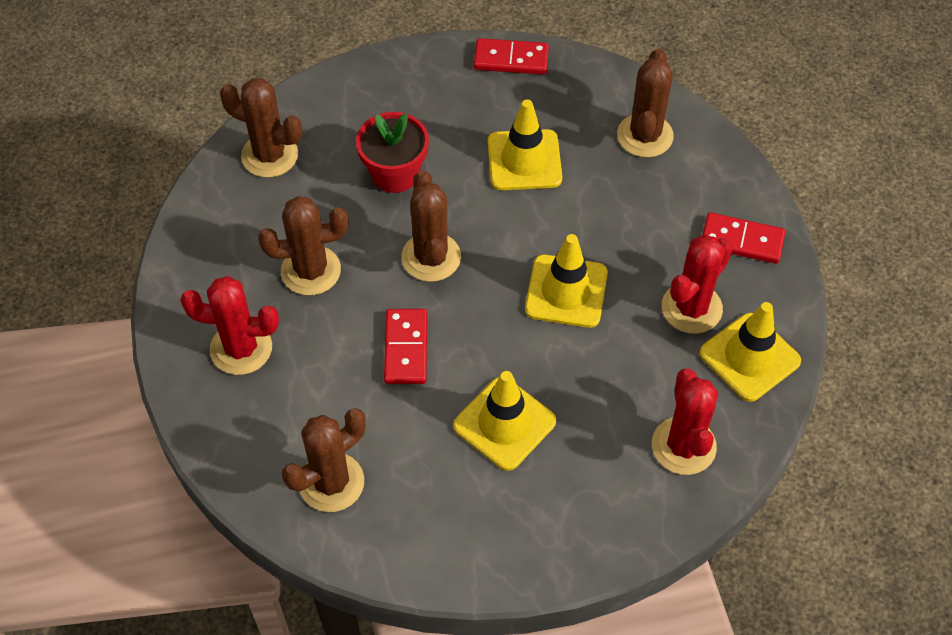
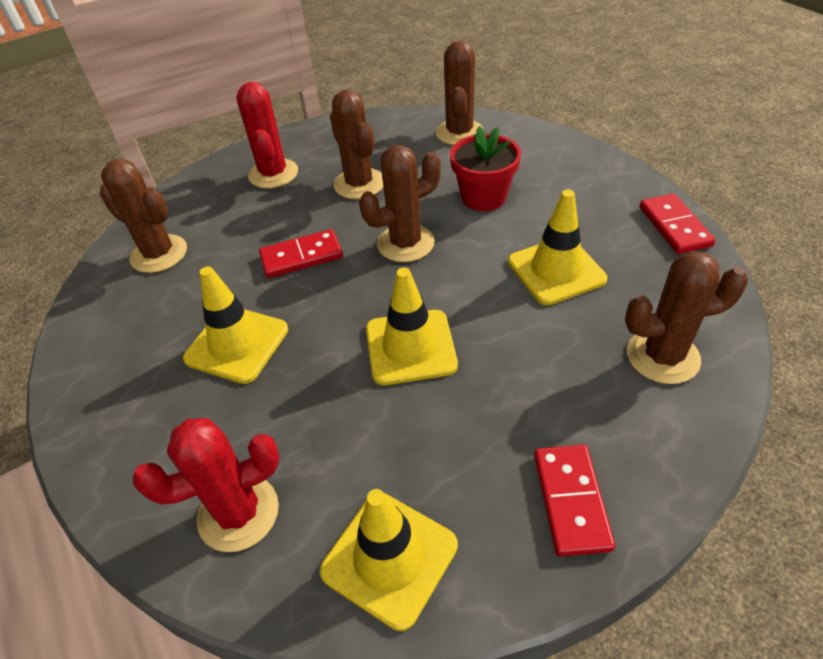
camera: 75 degrees right, 10 degrees down
(691, 308) = (438, 470): red cactus -> none

